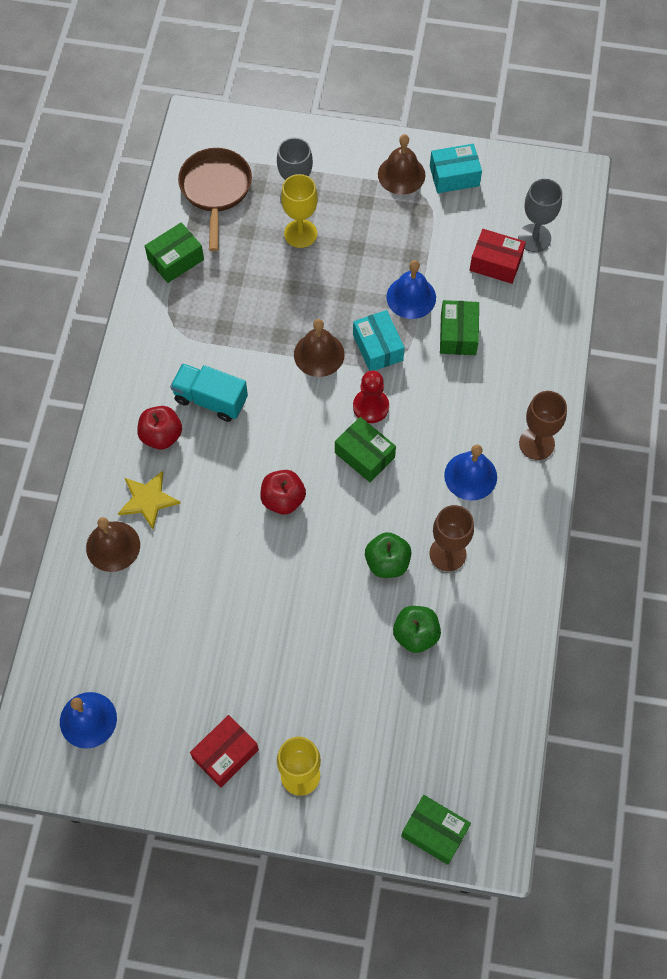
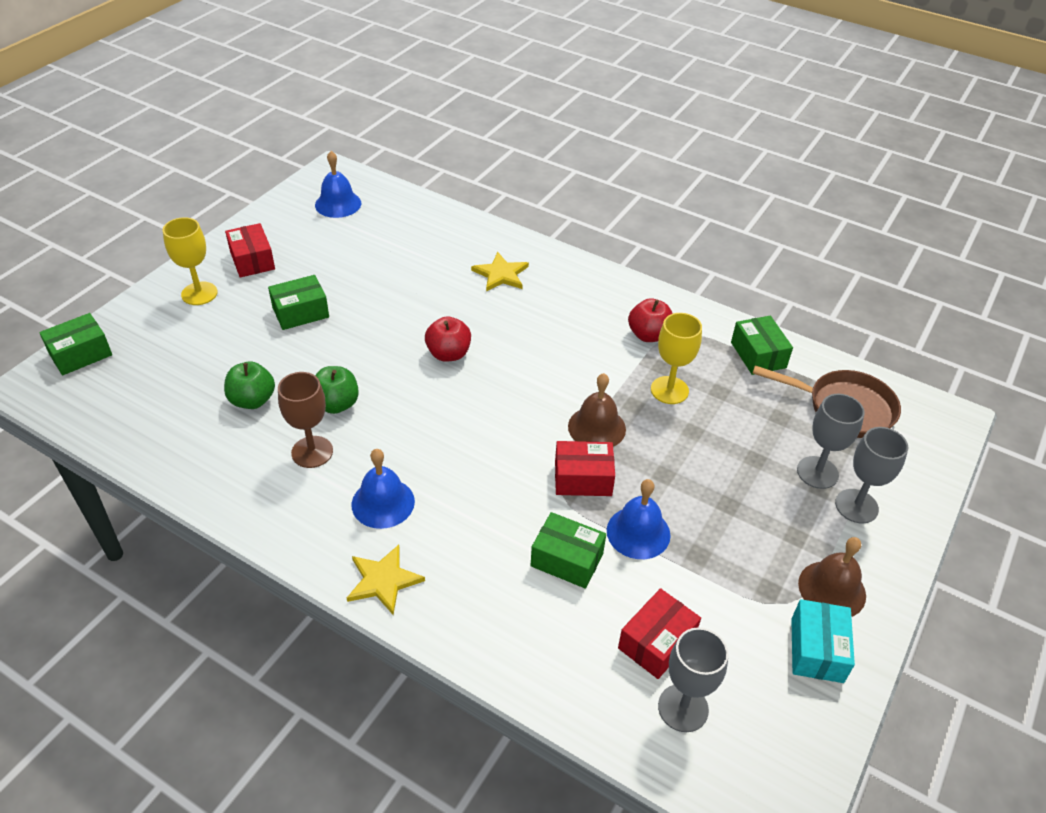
camera: 110 degrees right, 20 degrees down
(113, 546) = (471, 246): brown bell -> none
(161, 436) = (560, 297): red apple -> red apple (648, 335)
(210, 400) = (581, 336): turquoise truck -> none
(300, 233) = (763, 461): yellow goblet -> yellow goblet (669, 390)
(318, 170) = (856, 506): none -> grey goblet
(364, 455) = (459, 425): green box -> green box (300, 312)
(371, 407) = (512, 448): red pawn -> none
(377, 347) = (583, 478): turquoise box -> red box
(536, 443) = (383, 580): brown goblet -> yellow star

